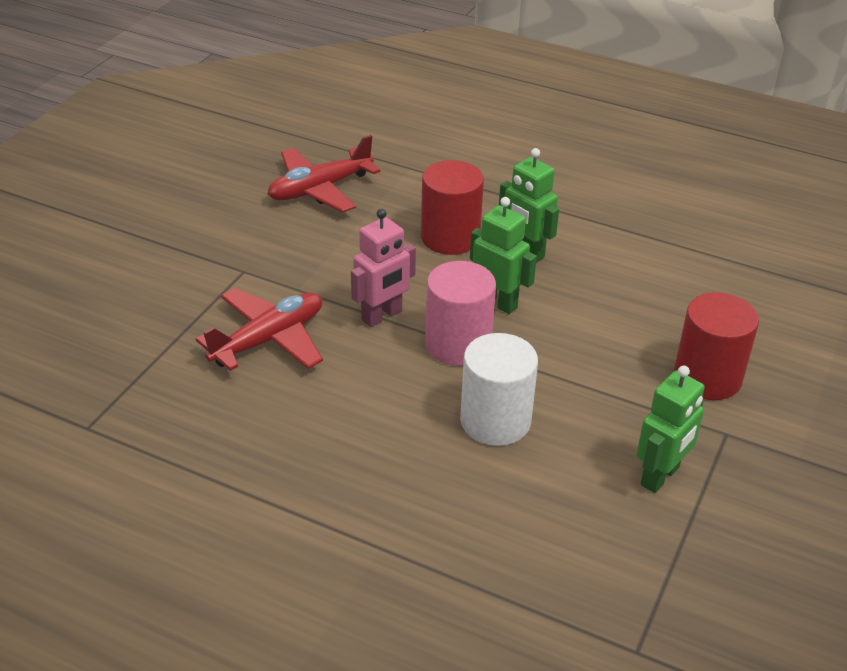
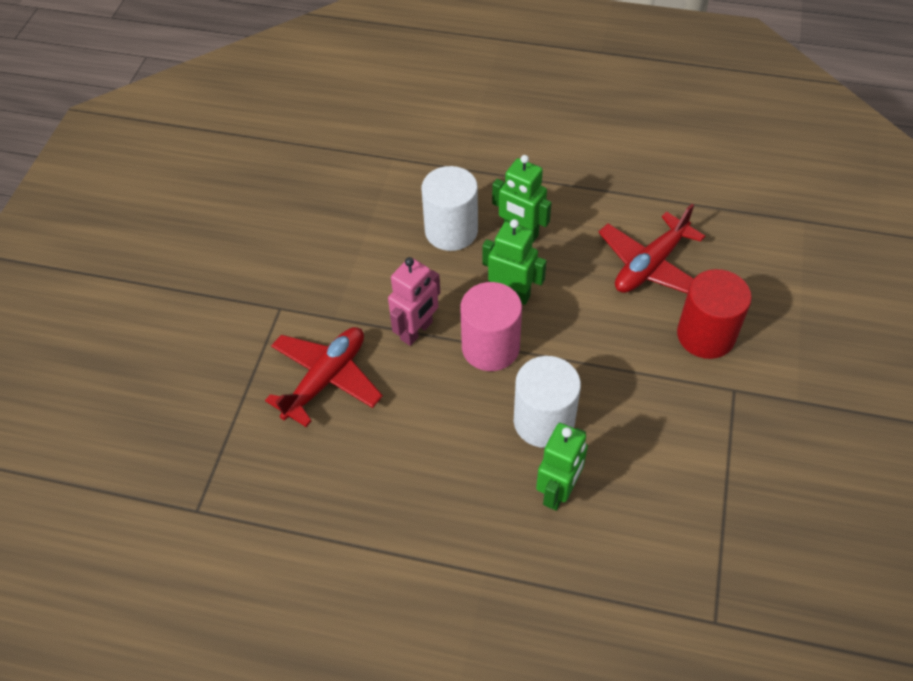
camera: 10 degrees left, 15 degrees up
(320, 189) = (320, 200): red plane -> red plane (650, 265)
(450, 237) = (451, 231): red cylinder -> white cylinder
(660, 476) = (692, 446): green robot -> green robot (558, 491)

